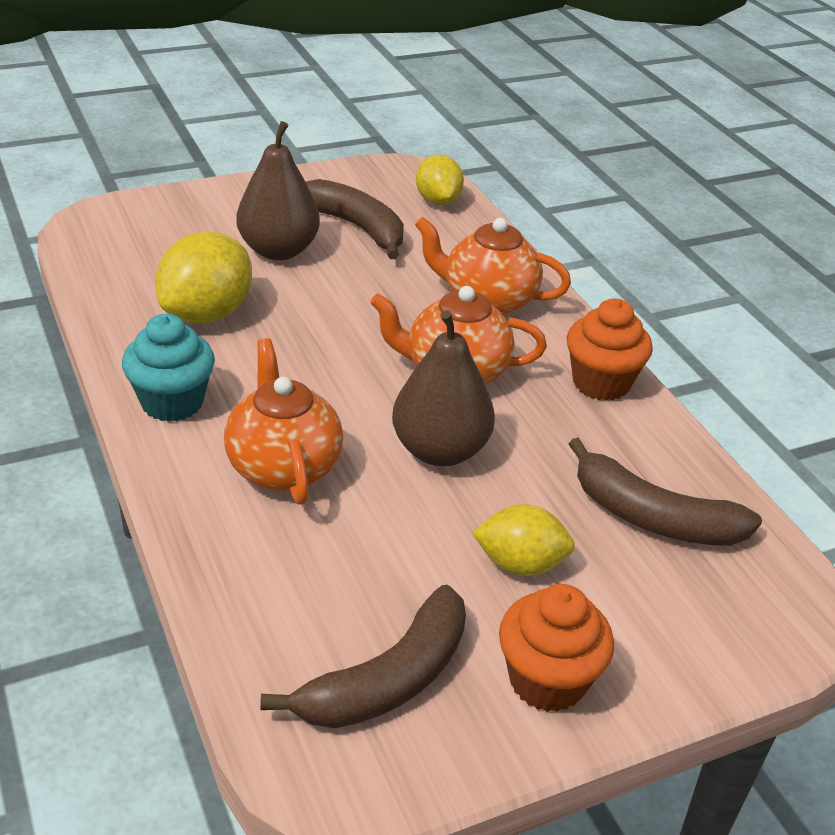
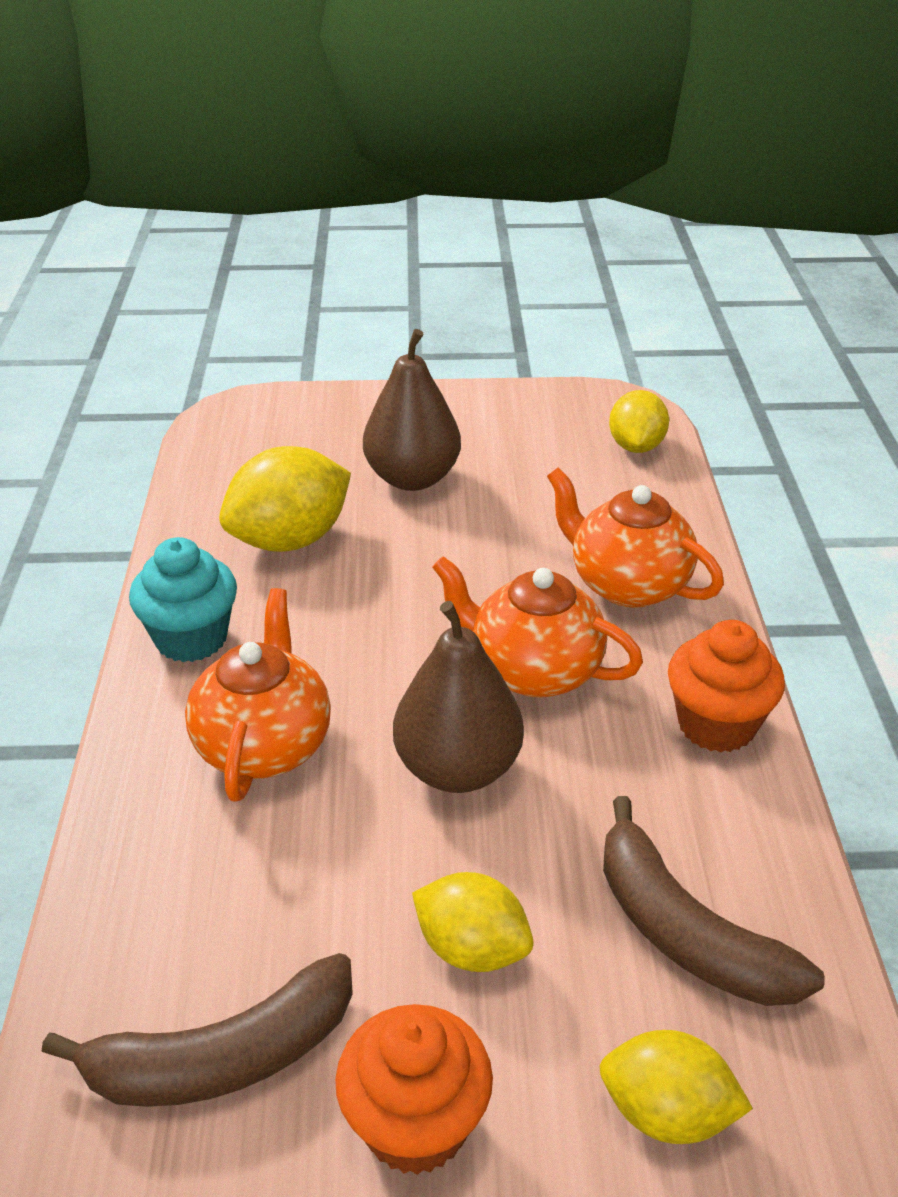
camera: 25 degrees right, 0 degrees up
(356, 227) = (518, 465): brown banana -> none
(701, 626) = (667, 1113): none -> yellow lemon

